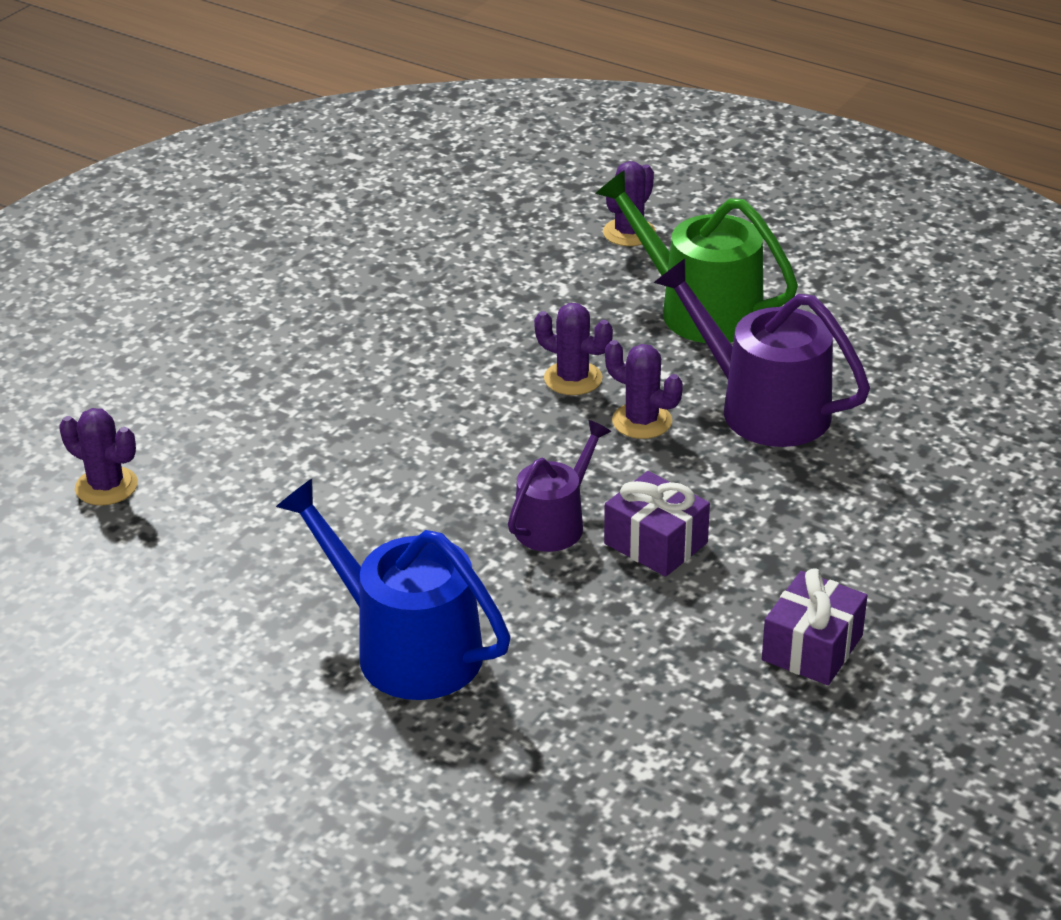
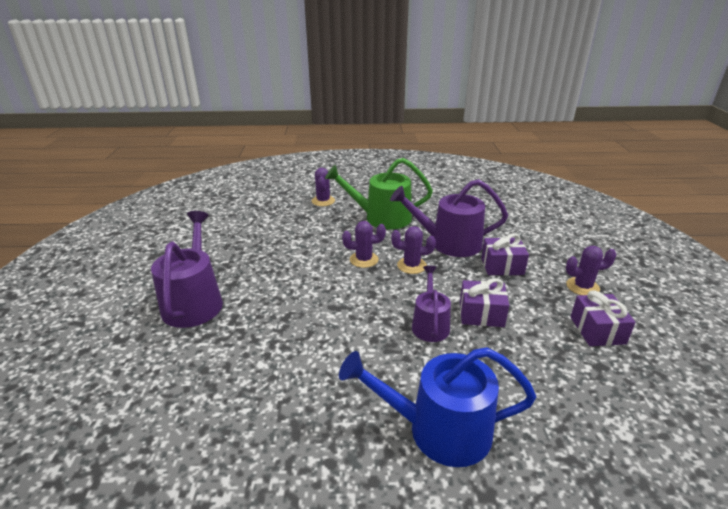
camera: 35 degrees left, 5 degrees down
(106, 486) = (164, 419): purple cactus -> purple cactus (582, 287)
(254, 346) = (194, 301): none -> purple watering can
(802, 486) = (502, 266): none -> purple gift

